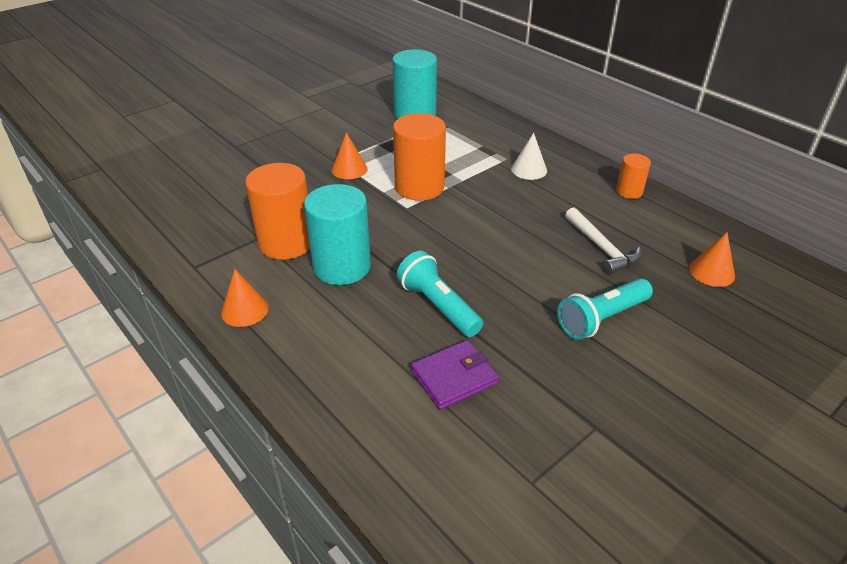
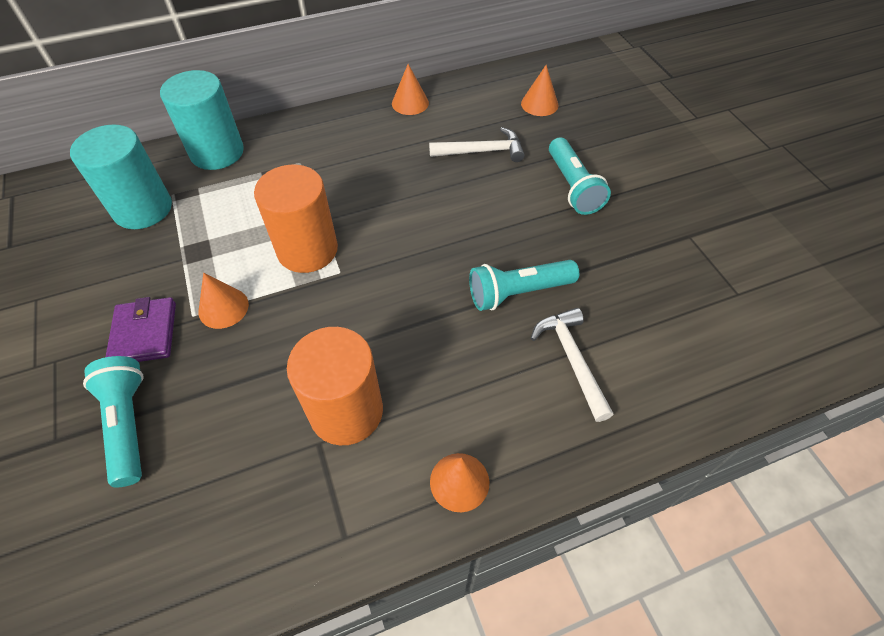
camera: 70 degrees left, 15 degrees up
(251, 165) = (128, 424): none -> turquoise flashlight
(342, 267) = (420, 361): turquoise cylinder -> turquoise cylinder (217, 152)
(379, 354) = (572, 360): none -> white hammer
(454, 377) = (617, 309): purple wallet -> purple wallet (144, 333)
(529, 169) = (332, 153): white cone -> none
(629, 191) = (410, 103): orange cylinder -> orange cone

